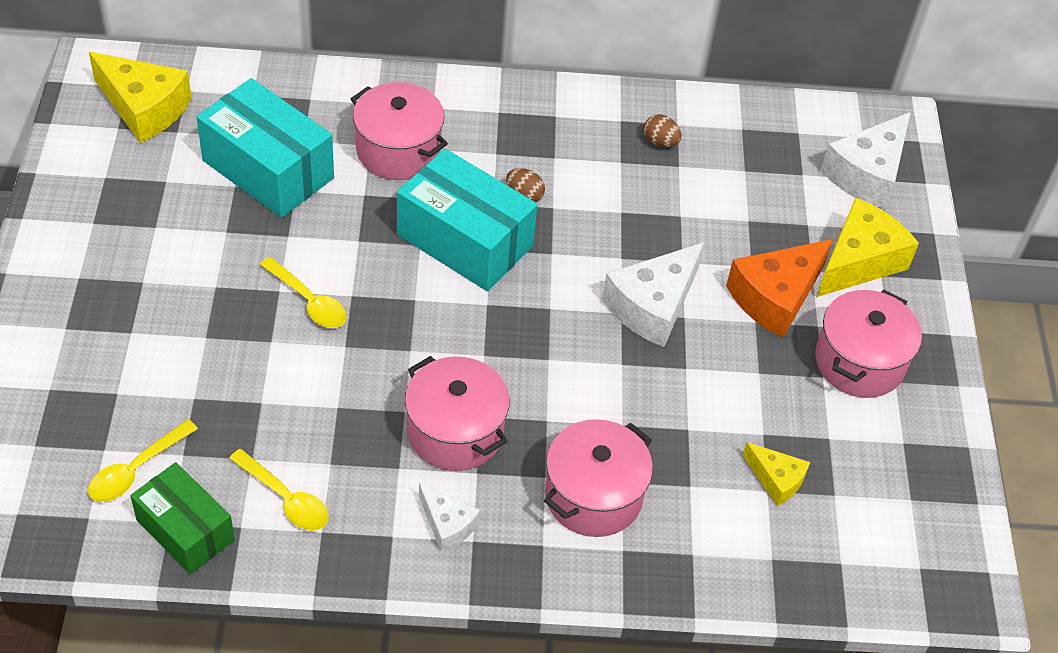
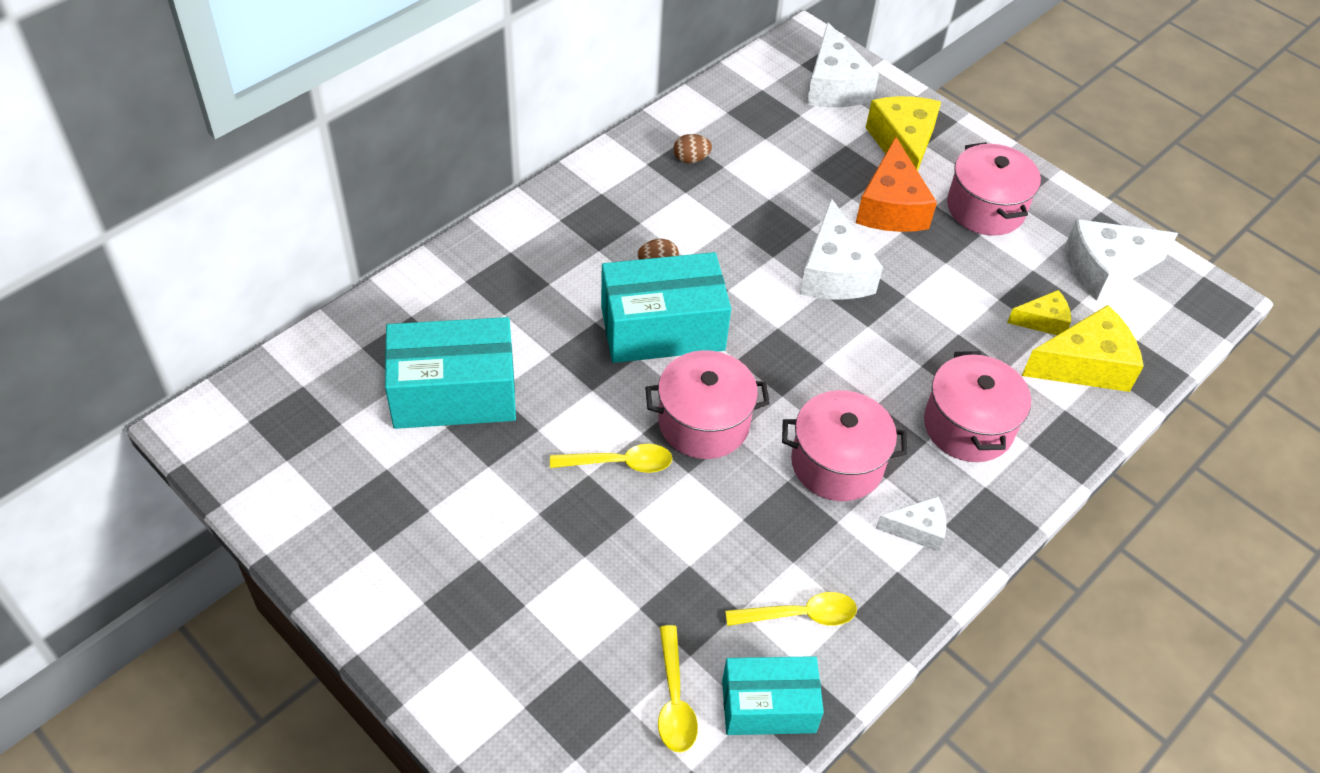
camera: 45 degrees left, 0 degrees up
(144, 108) = (287, 427): yellow cheese -> yellow cheese (1085, 365)
(185, 530) = (768, 706): green box -> turquoise box
(398, 150) = (530, 302): pink pot -> pink pot (704, 423)
(899, 491) = (1105, 269): none -> white cheese

